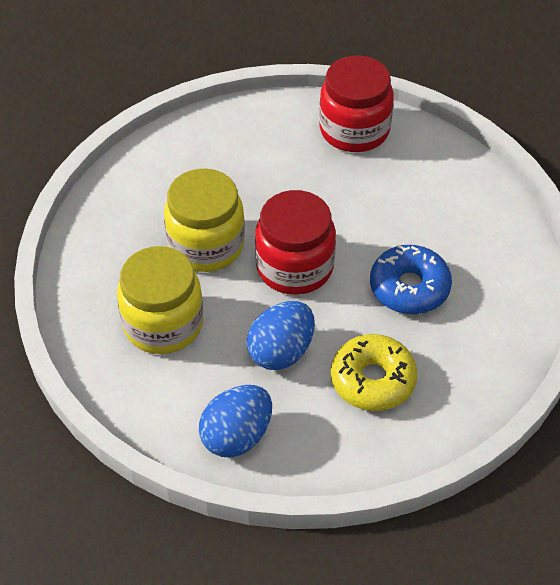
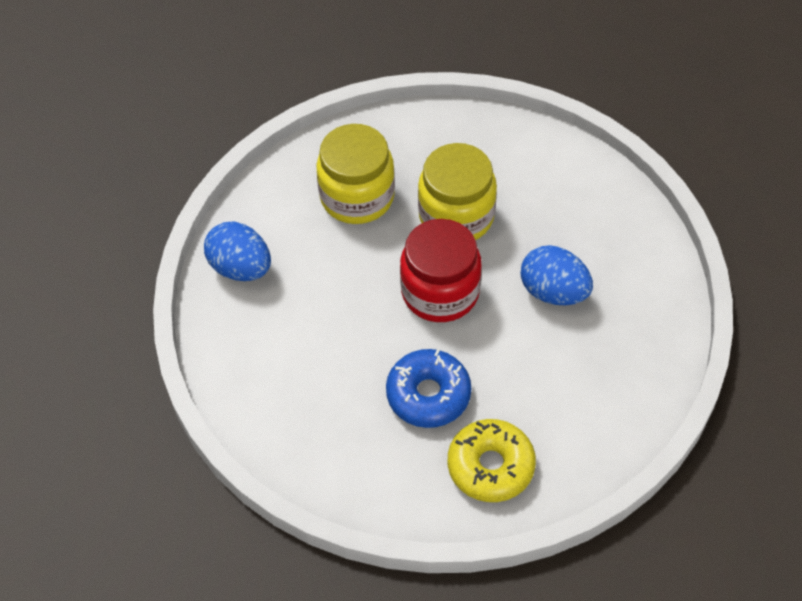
camera: 85 degrees right, 5 degrees up
(281, 352) = (336, 291): blue egg -> blue egg (553, 292)
(354, 130) = (646, 328): red jar -> none
(373, 380) = (310, 369): yellow donut -> yellow donut (490, 466)

